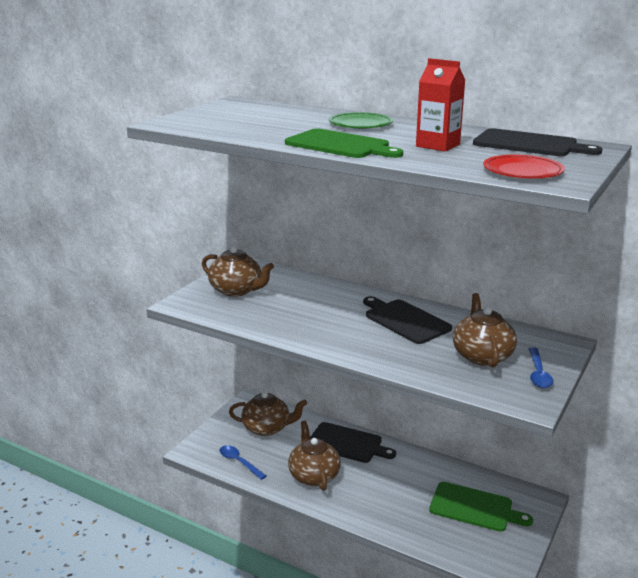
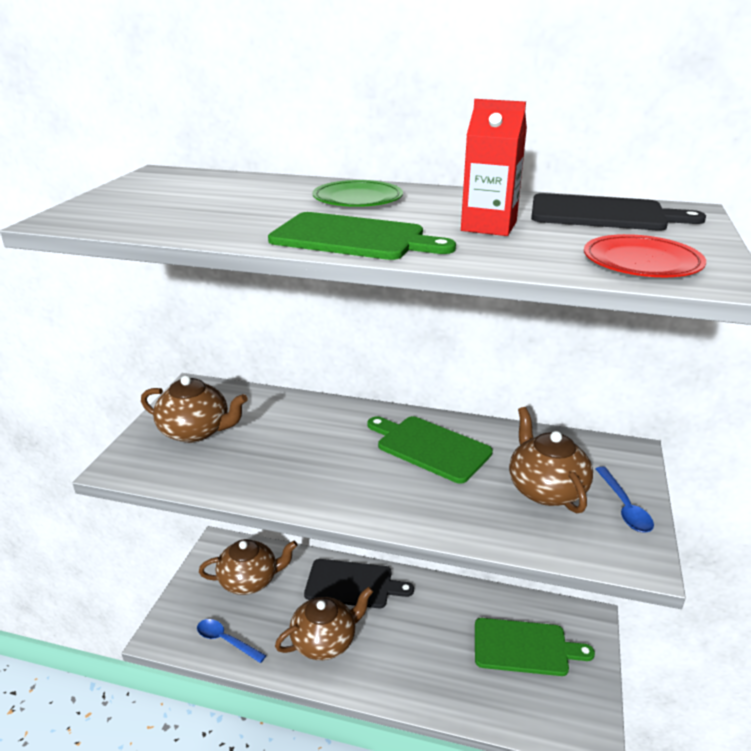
camera: 15 degrees left, 5 degrees up
(314, 475) = (325, 641): brown teapot -> brown teapot turned 90 degrees clockwise
(405, 320) = (430, 447): black cutting board -> green cutting board

